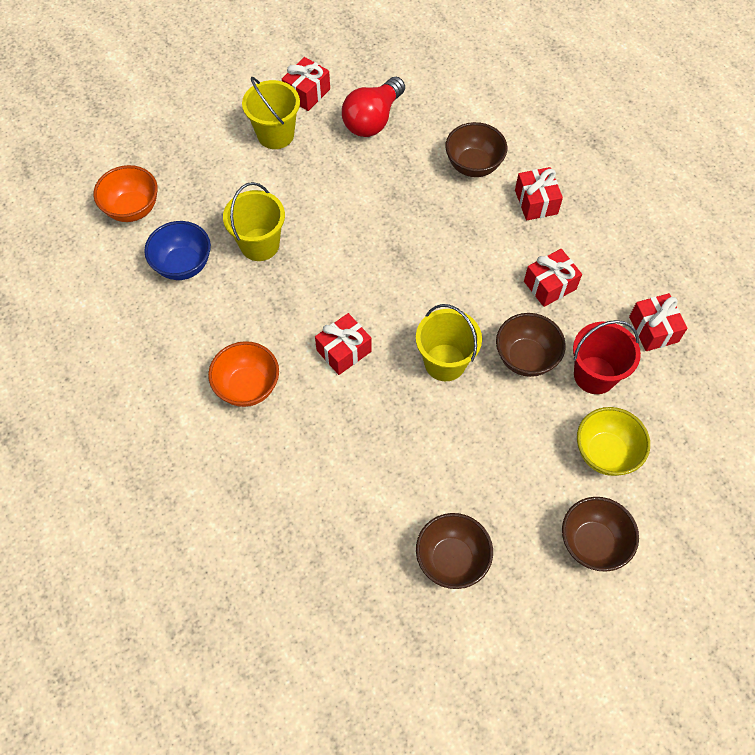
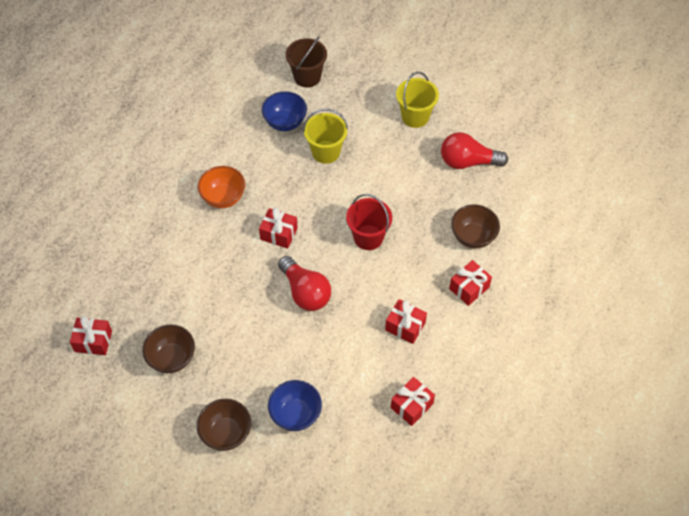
camera: 60 degrees right, 5 degrees down
(132, 209) = (307, 77): orange bowl -> brown bucket
(307, 93) = (461, 115): red gift -> red gift (93, 341)
(445, 362) = (305, 292): yellow bucket -> red light bulb
(525, 358) = (338, 337): brown bowl -> none
(594, 375) = (351, 383): red bucket -> red bucket (368, 237)
(605, 453) = (295, 414): yellow bowl -> blue bowl

